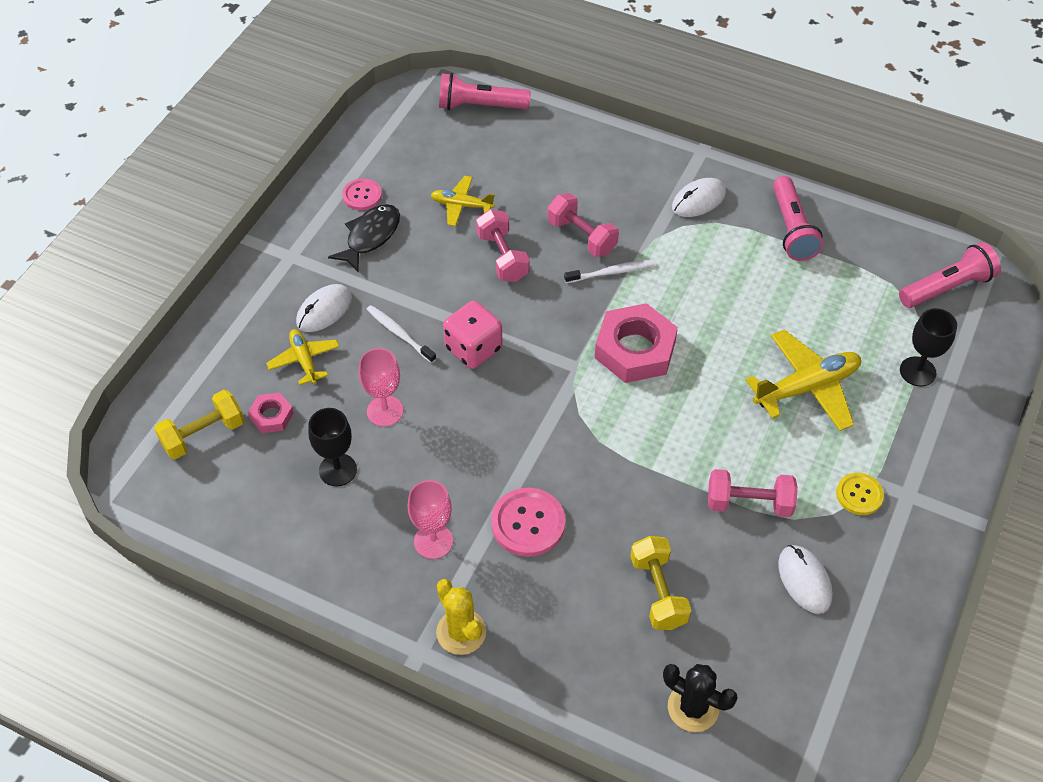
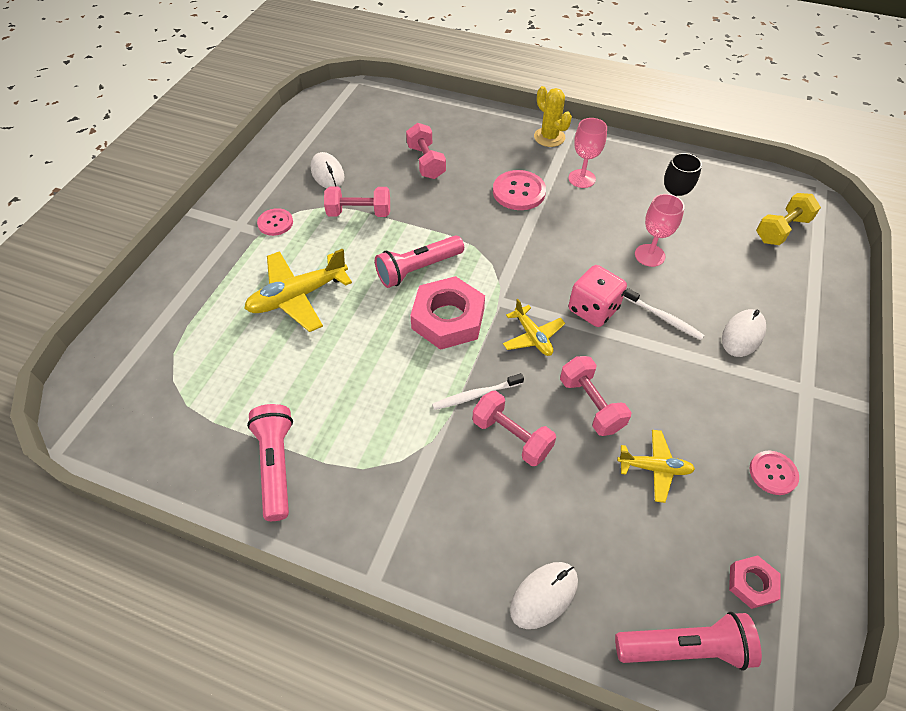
camera: 175 degrees right, 0 degrees up
(271, 416) = (737, 246): pink nut -> pink nut (751, 583)
(304, 360) = (735, 289): yellow plane -> yellow plane (532, 336)
(370, 237) = (737, 418): black fish -> none
(658, 592) = (426, 162): yellow dumbbell -> pink dumbbell
(693, 707) = (405, 115): black cactus -> none
(698, 200) = (380, 498): white mouse -> white mouse (544, 595)
(859, 495) = (275, 223): yellow button -> pink button
(917, 371) = (194, 317): black goblet -> none
(947, 287) = (130, 404): pink flashlight -> pink flashlight (418, 269)

